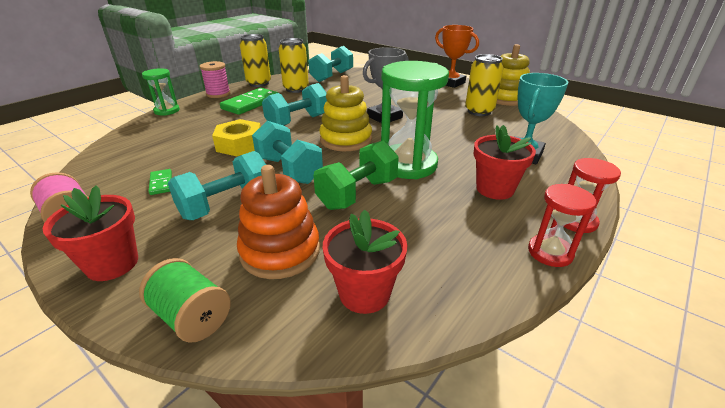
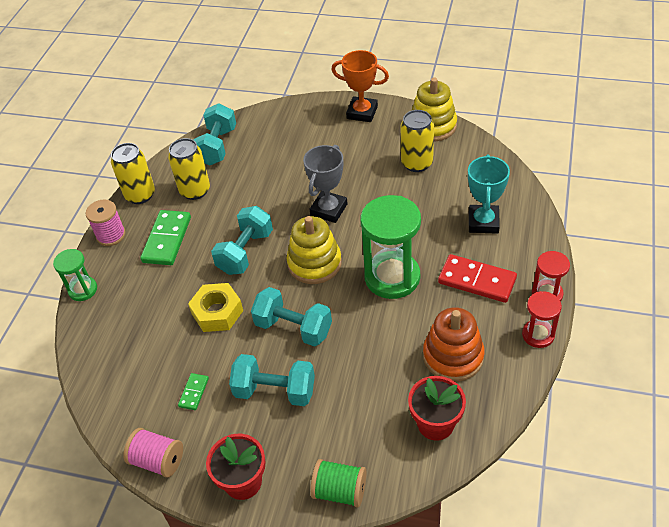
camera: 20 degrees left, 15 degrees up
(161, 183) = (194, 392): green domino -> green domino turned 60 degrees clockwise
(226, 205) = (275, 391): turquoise dumbbell -> turquoise dumbbell turned 75 degrees clockwise
(280, 251) = (355, 416): orange stacking toy -> orange stacking toy (453, 356)
(358, 194) = (372, 332): green dumbbell -> none
(494, 189) = (477, 281): red flower pot -> red domino

